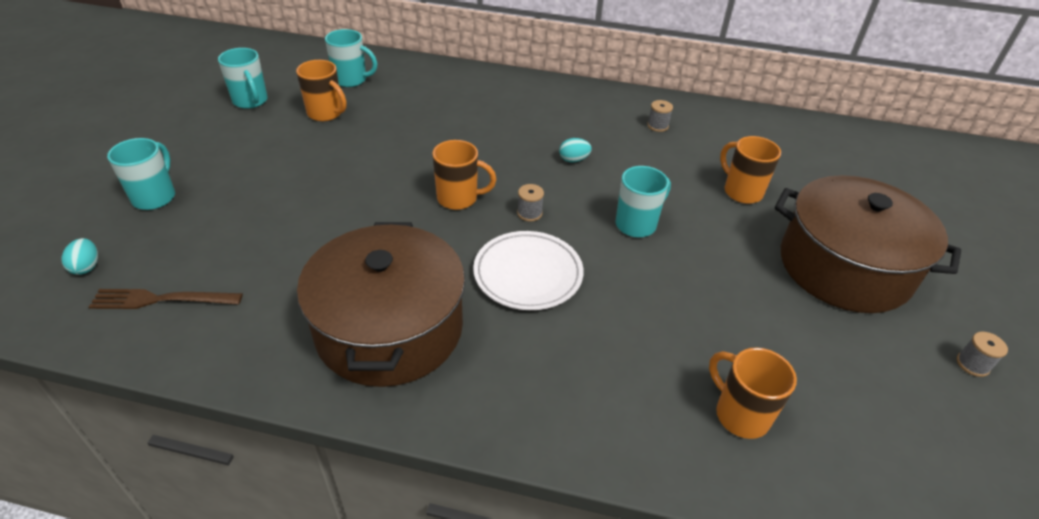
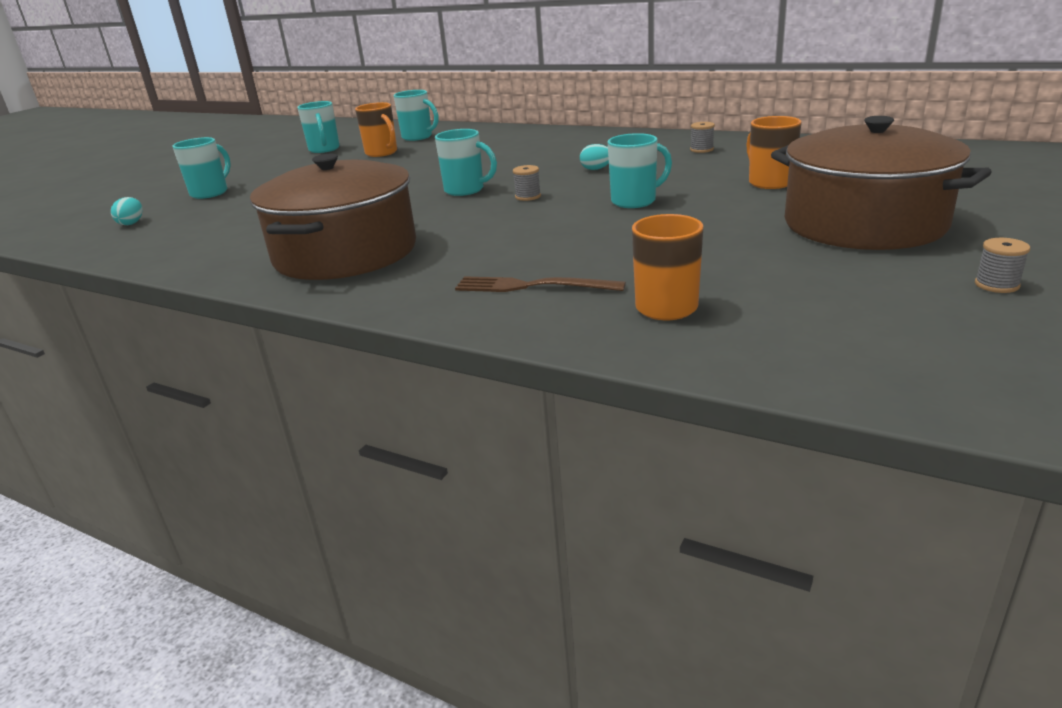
camera: 20 degrees right, 15 degrees down
(162, 299) = (173, 237): brown fork -> brown fork (533, 286)
(459, 198) = (465, 190): orange mug -> turquoise mug
(528, 274) = (499, 227): white plate -> none

